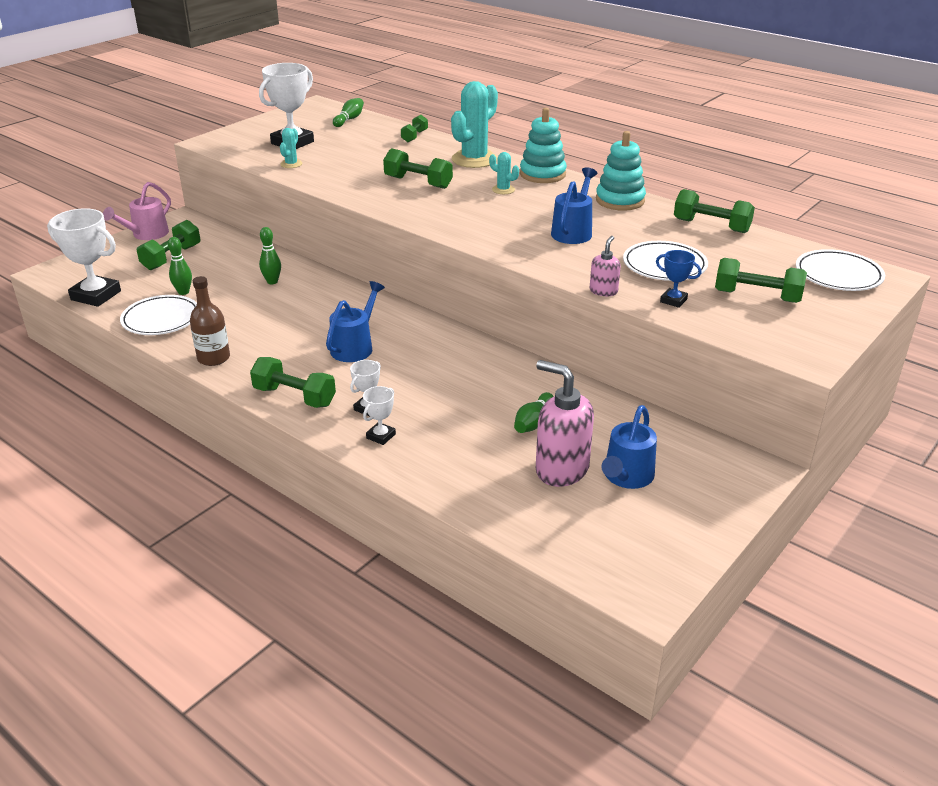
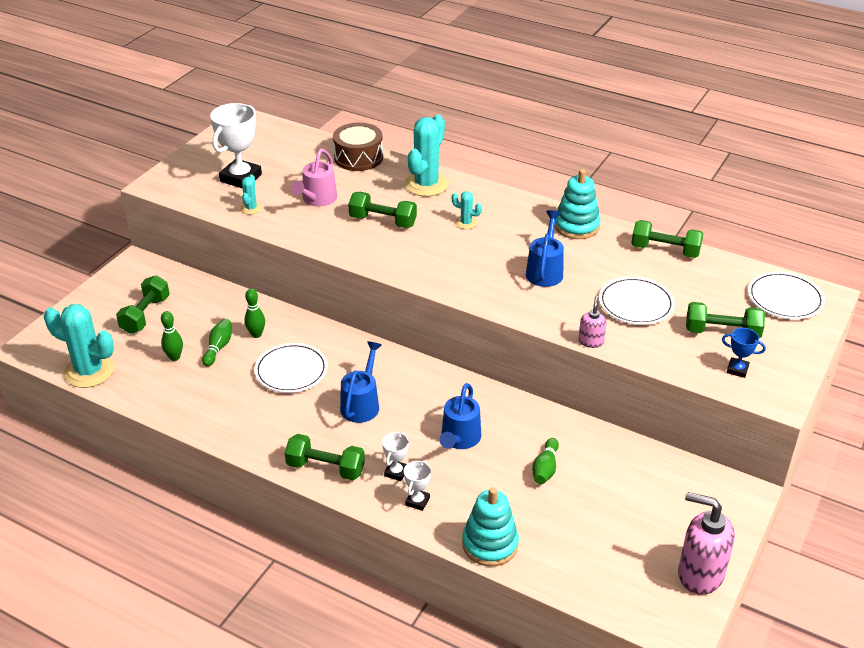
camera: 10 degrees left, 5 degrees up
(96, 295) = (89, 371): white trophy -> turquoise cactus
(146, 235) = (108, 288): pink watering can -> pink watering can (317, 200)
(161, 319) = (166, 393): white plate -> white plate (291, 371)
(213, 358) = (234, 433): brown bottle -> none
(349, 119) = (285, 139): green bowling pin -> green bowling pin (218, 348)
(414, 136) = (358, 157): green dumbbell -> brown drum
(542, 174) = (496, 198): turquoise stacking toy -> turquoise stacking toy (490, 544)
(561, 469) = (582, 515): pink soap dispenser -> pink soap dispenser (700, 574)
(626, 477) = (637, 516): blue watering can -> blue watering can (459, 440)
(673, 300) = (653, 345): blue trophy -> blue trophy (737, 369)

